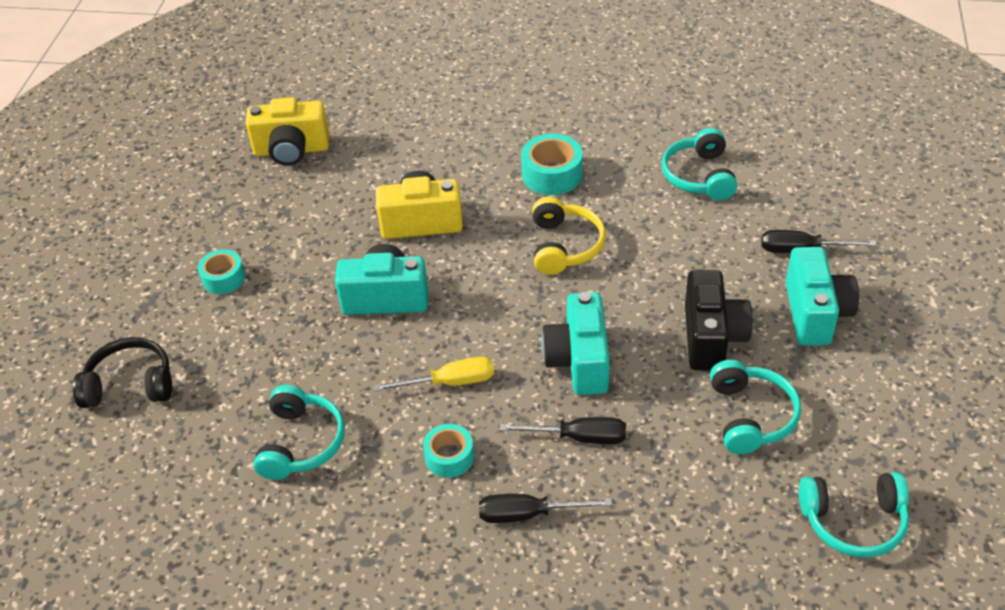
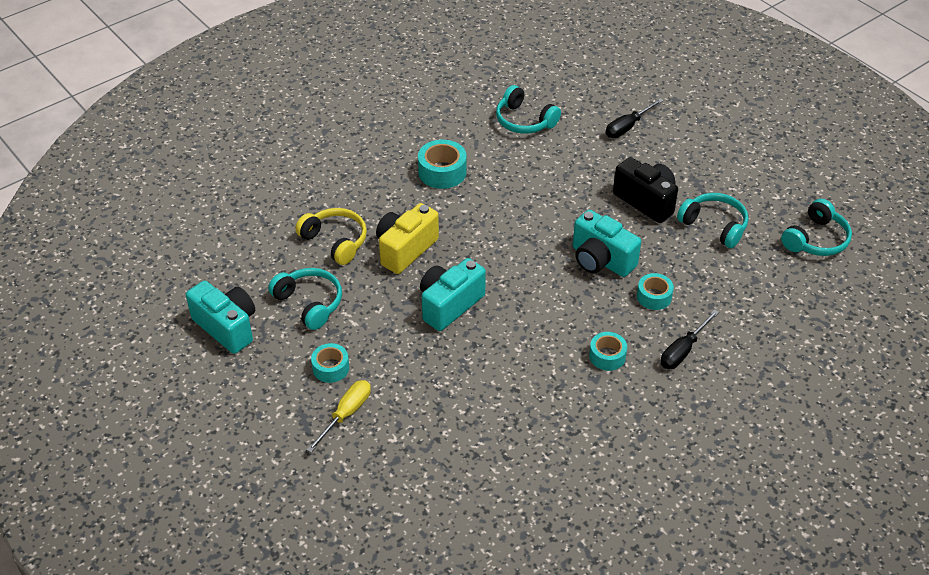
camera: 50 degrees left, 0 degrees up
(130, 384) = (369, 468): black headphones -> none
(291, 150) = (252, 265): yellow camera -> none
(301, 443) = (521, 413): turquoise headphones -> turquoise headphones (309, 303)
(450, 382) = (552, 321): yellow screwdriver -> yellow screwdriver (346, 414)
(565, 246) = (507, 206): yellow headphones -> yellow headphones (335, 241)
(578, 437) = (654, 296): black screwdriver -> turquoise tape
(815, 313) = (676, 155): turquoise camera -> turquoise camera (227, 327)

